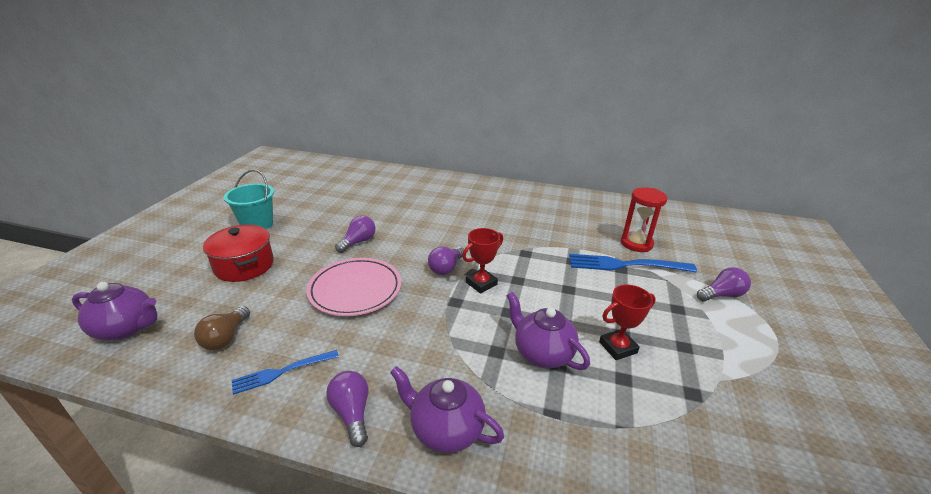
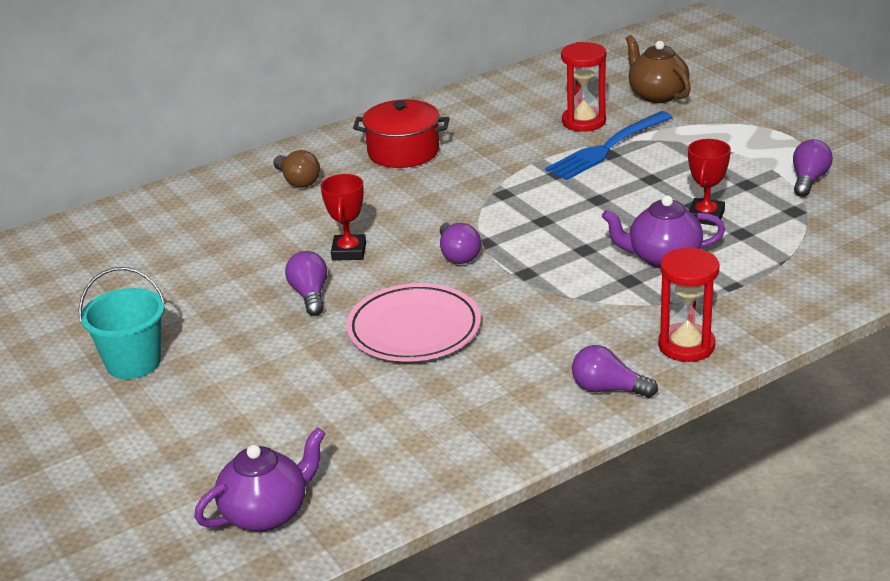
camera: 45 degrees left, 0 degrees up
(225, 338) = (386, 441): brown light bulb -> brown light bulb (298, 181)
(244, 266) = (239, 397): red pot -> red pot (403, 152)
(282, 372) = (497, 415): blue fork -> none
(445, 429) = (686, 346): purple teapot -> red hourglass
(481, 283) = (517, 245): red trophy -> red trophy (349, 252)
(709, 254) = (657, 95): none -> brown teapot
(721, 295) = (716, 126): purple light bulb -> purple light bulb (808, 180)

